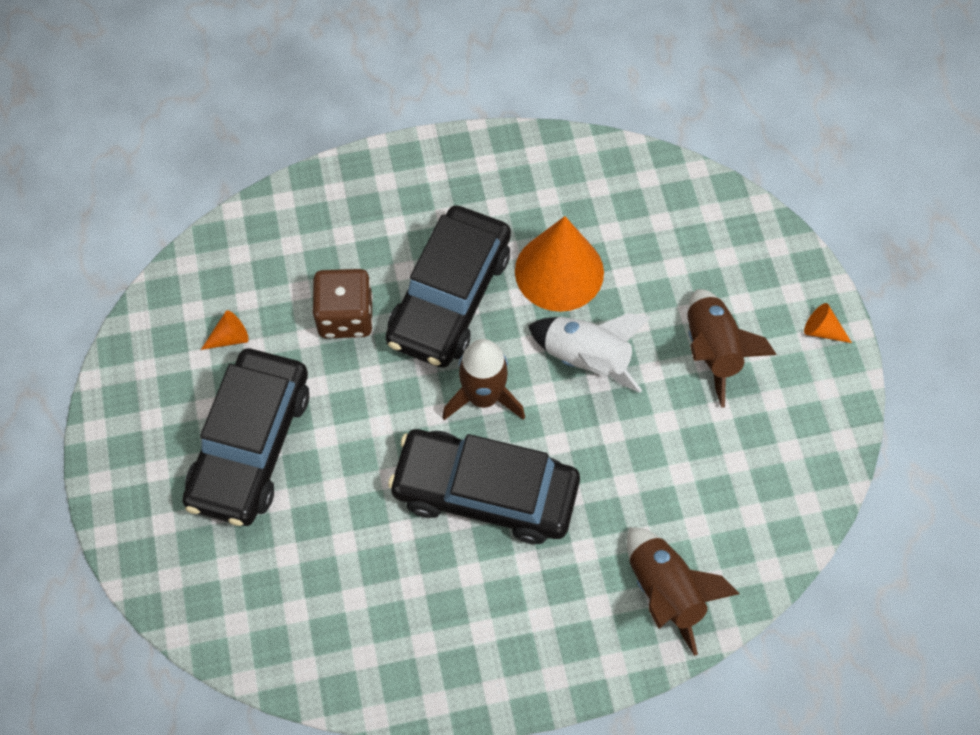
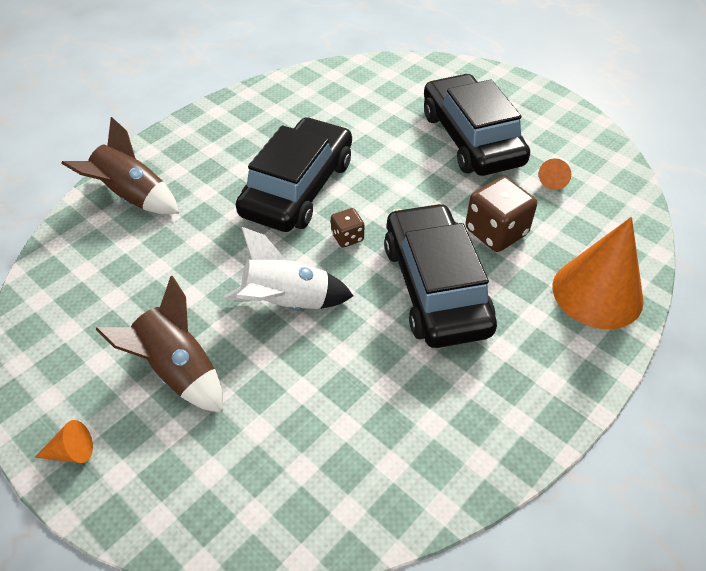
camera: 145 degrees right, 15 degrees down
(483, 397) = (347, 237): brown rocket -> brown dice
(485, 492) = (298, 188): black car -> black car turned 45 degrees counterclockwise
(559, 271) = (364, 358): orange cone -> orange cone (597, 293)

